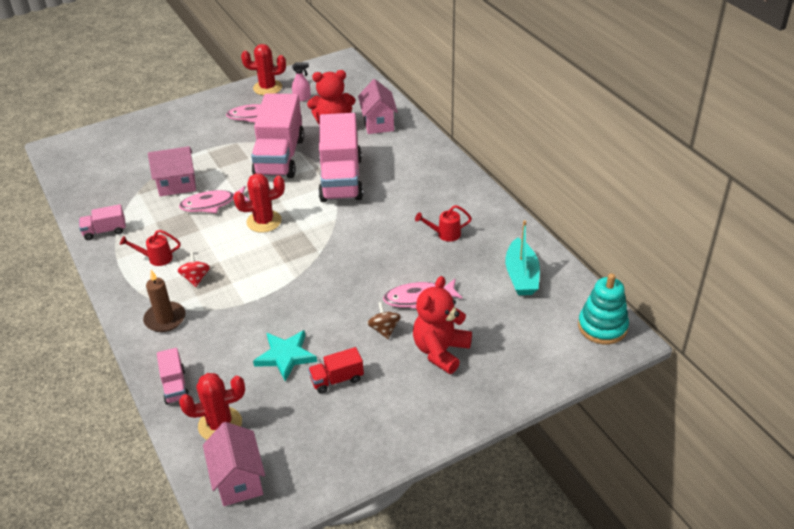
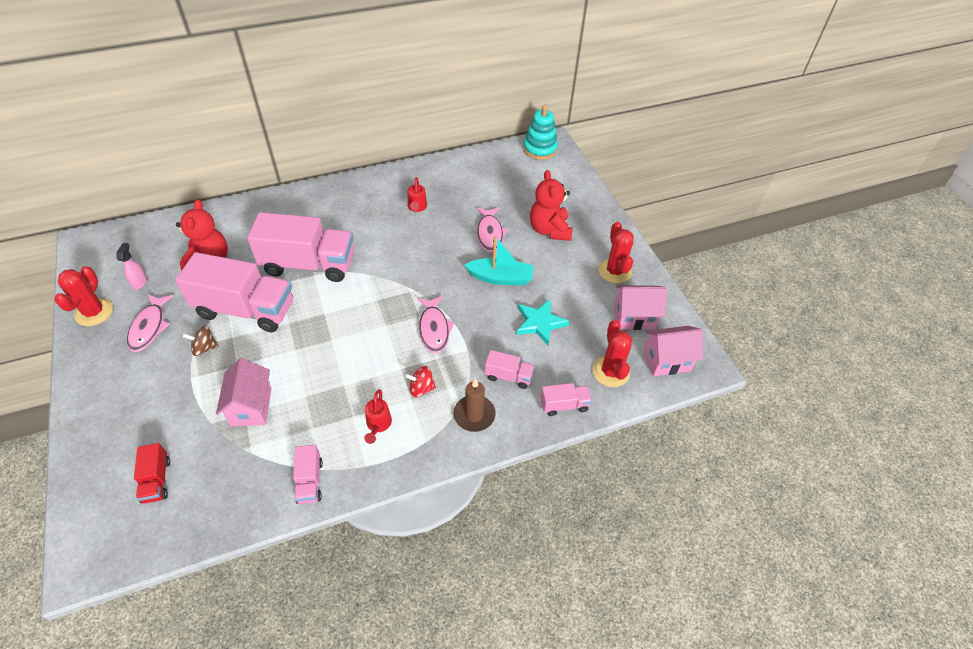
camera: 85 degrees left, 10 degrees up
(211, 338) = (508, 376): none -> pink truck
(212, 204) = (303, 373): pink fish -> pink fish (434, 329)
(264, 221) = (351, 329): red cactus -> red cactus (614, 271)
(337, 379) = (570, 292): red truck -> red truck (157, 480)
(378, 123) = (228, 227): pink house -> pink house (634, 317)
(384, 329) = (520, 258): brown spinning top -> brown spinning top (204, 348)
(440, 351) = (549, 230): red teddy bear -> red teddy bear turned 45 degrees clockwise
(521, 276) = (479, 175): turquoise boat -> turquoise boat (500, 278)

